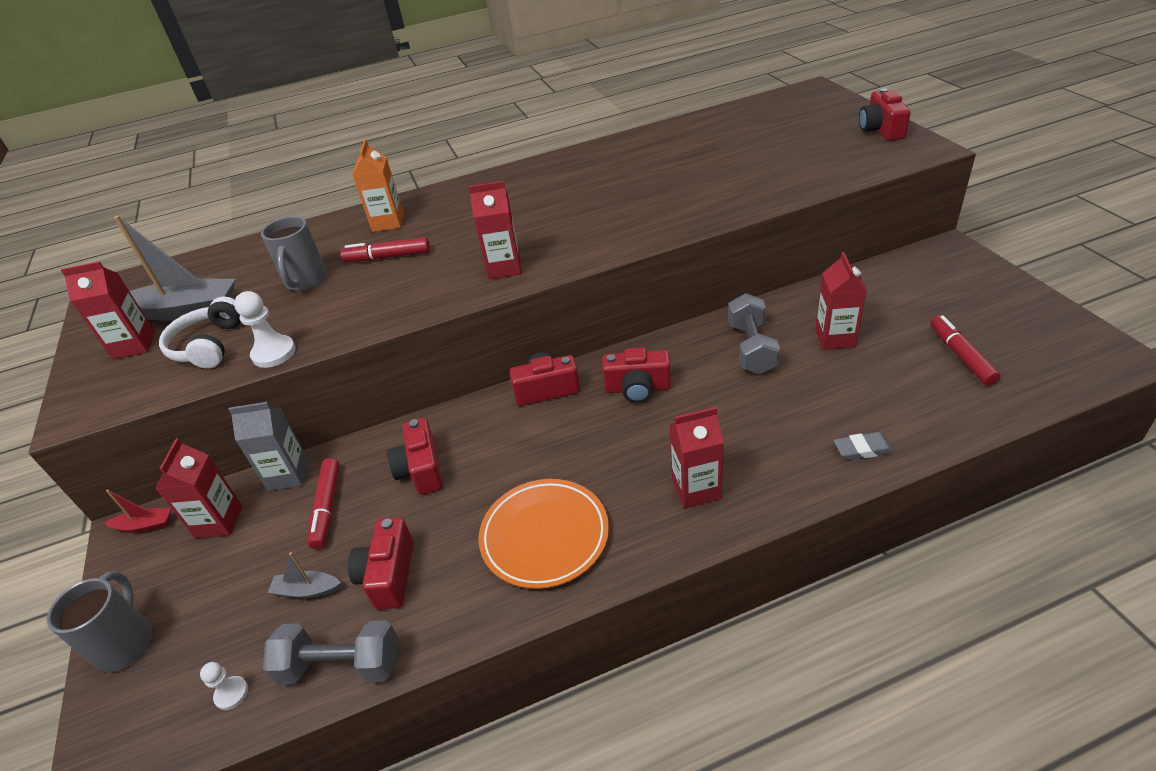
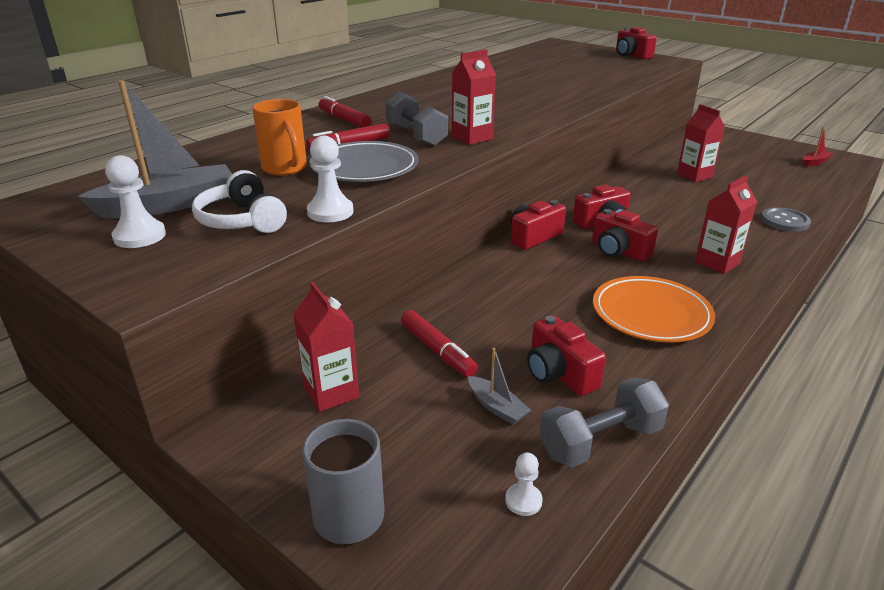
camera: 35 degrees left, 10 degrees down
(134, 345) = (140, 236): red carton -> white pawn
(145, 526) = (240, 422): red boat -> red boat (814, 162)
(288, 475) = (364, 341): grey carton -> none
(305, 281) = (285, 169): grey mug -> orange mug
(307, 590) = (497, 407): grey boat -> grey boat turned 105 degrees counterclockwise
(364, 295) = (364, 167): none -> grey plate
(388, 222) = (313, 128): orange carton -> none
(421, 469) = (494, 304): red camera -> red camera (619, 251)
(751, 348) = (650, 189): grey dumbbell -> grey dumbbell (416, 136)
(862, 449) = (784, 221): grey eraser -> grey button
(961, 356) = (775, 171): red marker -> red marker (344, 120)

